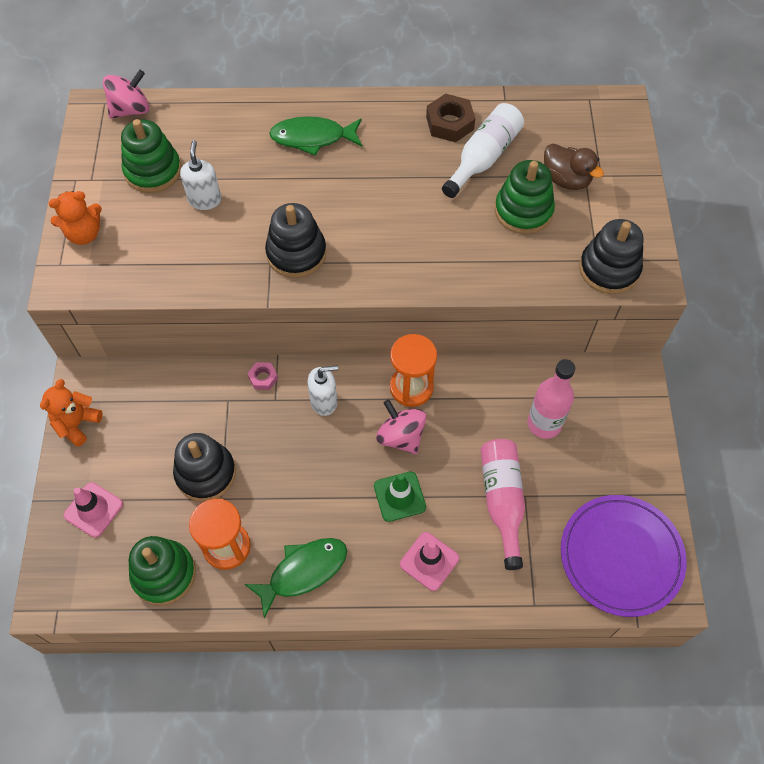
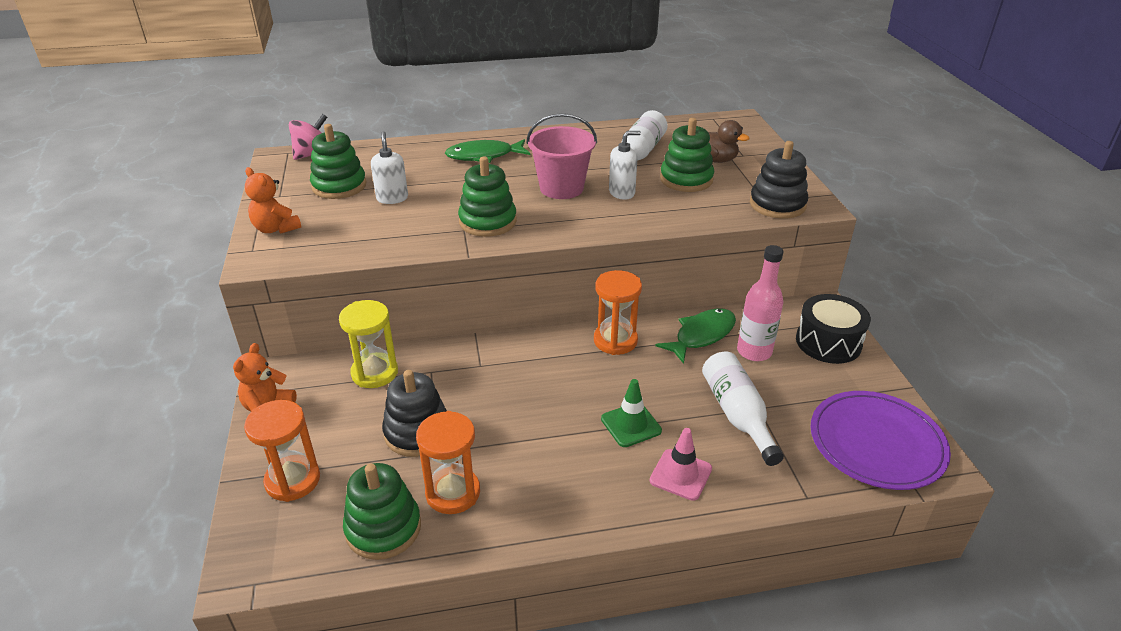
camera: 10 degrees left, 25 degrees down
(84, 234) = (276, 229): orange teddy bear -> orange teddy bear turned 75 degrees clockwise
(93, 510) = (293, 480): pink traffic cone -> orange hourglass
(176, 394) = (374, 373): none -> yellow hourglass
(263, 378) = (464, 350): pink nut -> none
(296, 253) = (488, 222): black stacking toy -> green stacking toy
(303, 571) = (545, 503): green fish -> green fish (701, 335)
(324, 401) = (531, 361): white soap dispenser -> white soap dispenser (622, 193)
(384, 207) = (561, 188): none -> pink bucket
(401, 436) = (617, 378): pink spinning top -> none
(449, 123) = (602, 139): brown nut -> none
(502, 501) = (737, 414): pink bottle -> white bottle
(623, 423) = (828, 342): none -> black drum

